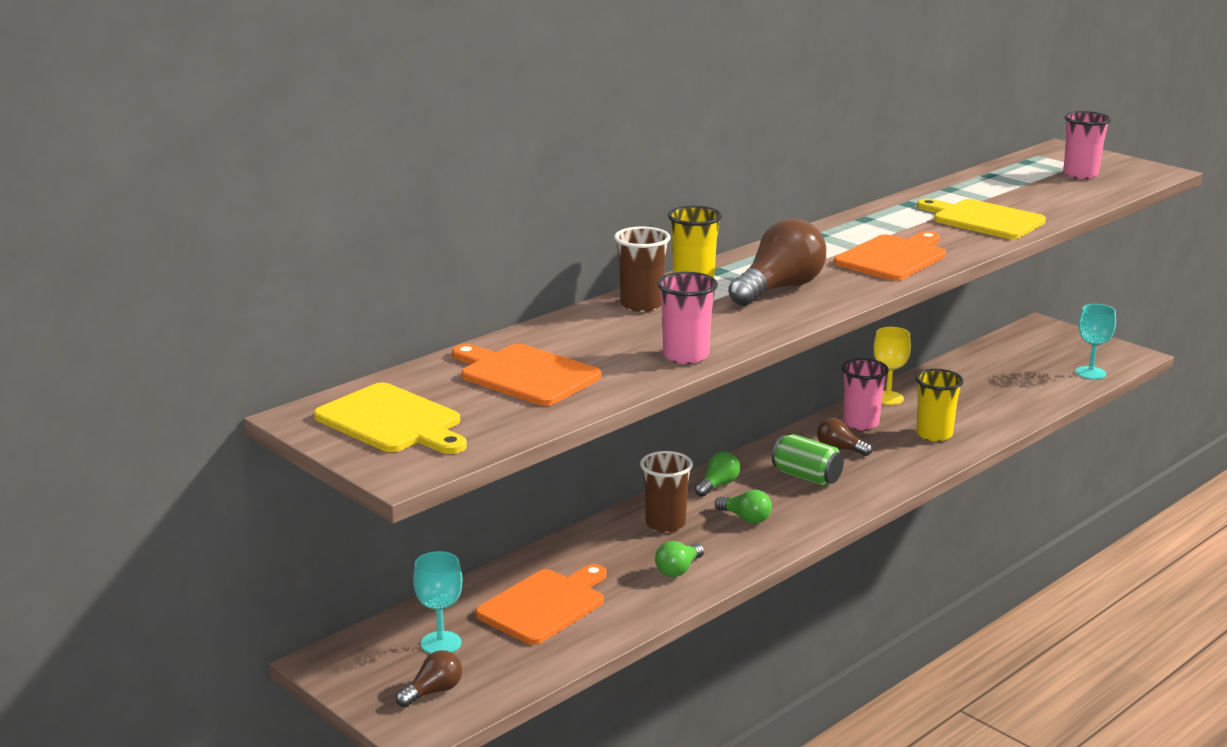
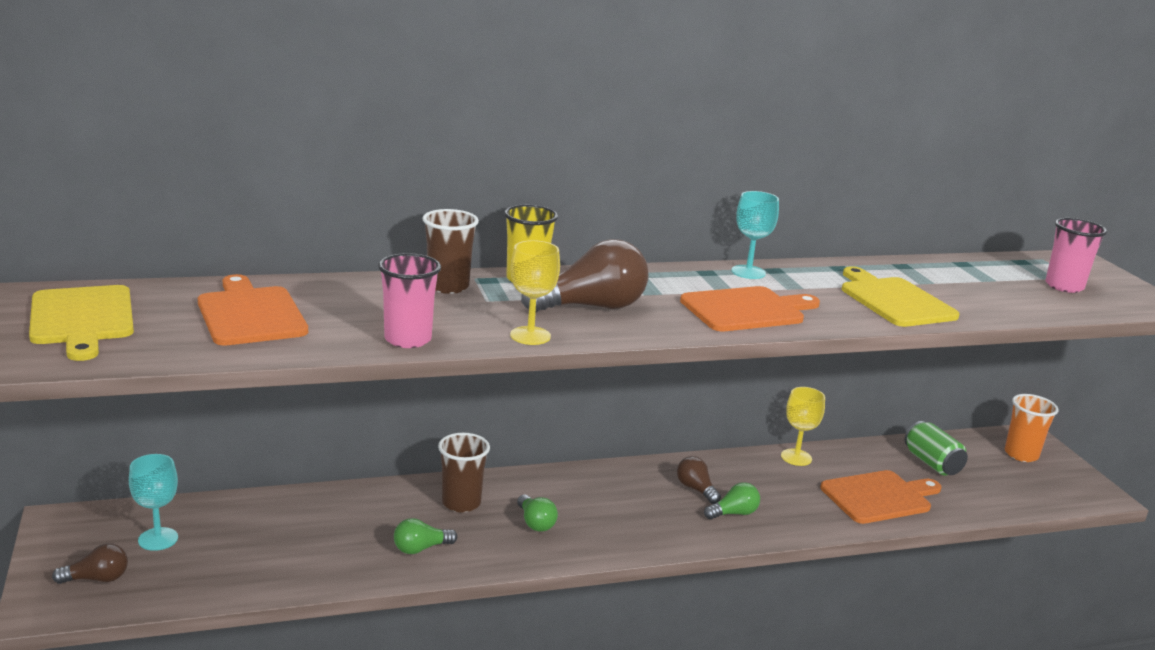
camera: 25 degrees right, 0 degrees up
(544, 605) = (276, 537): orange cutting board -> orange cutting board (879, 497)
(718, 485) = (547, 484): green light bulb -> green light bulb (733, 513)
(771, 325) = (530, 336): none -> yellow goblet
(806, 477) = (635, 504): green can -> green can (932, 463)
(861, 423) = (743, 472): pink cup -> none
(934, 434) = (802, 506): yellow cup -> none
(1049, 341) = (1021, 454): none -> orange cup
(1090, 373) = (1034, 498): turquoise goblet -> turquoise goblet (748, 272)

